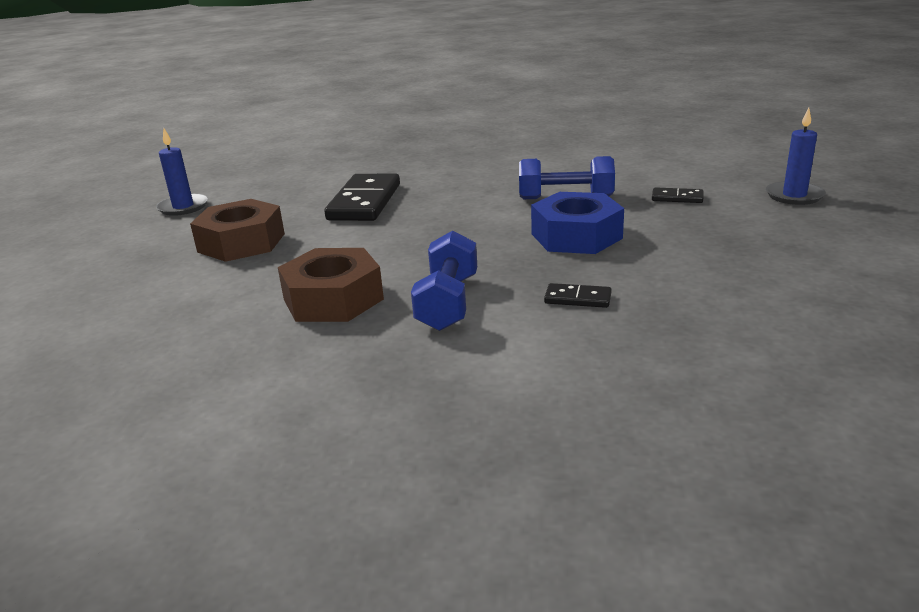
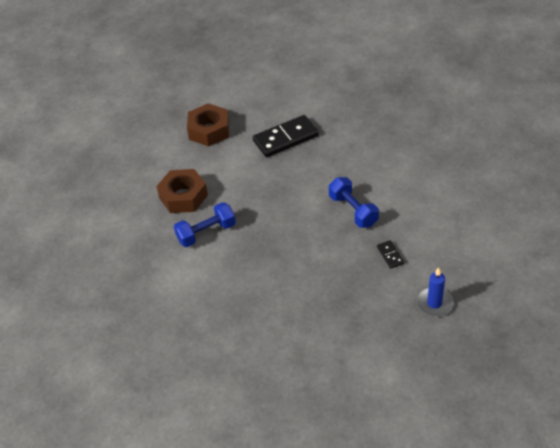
camera: 55 degrees right, 20 degrees up
(183, 207) = (228, 80): blue candle -> none
(576, 236) = (305, 239): blue nut -> none
(577, 298) = (240, 271): black domino -> none

